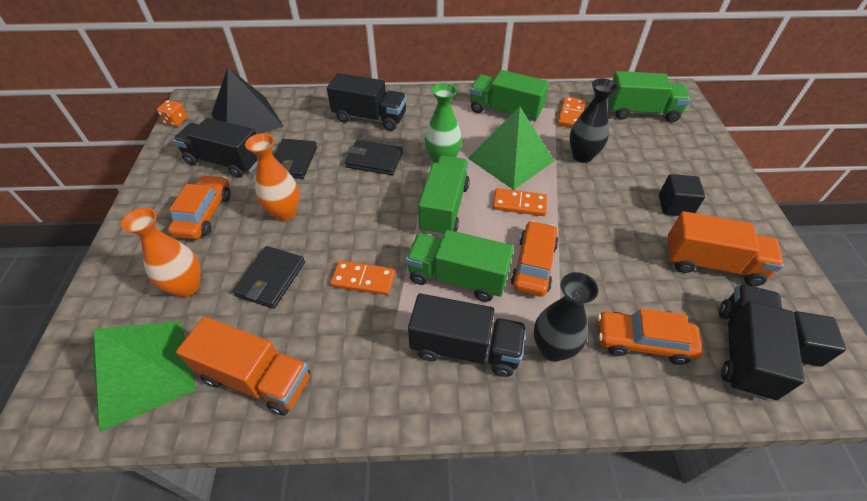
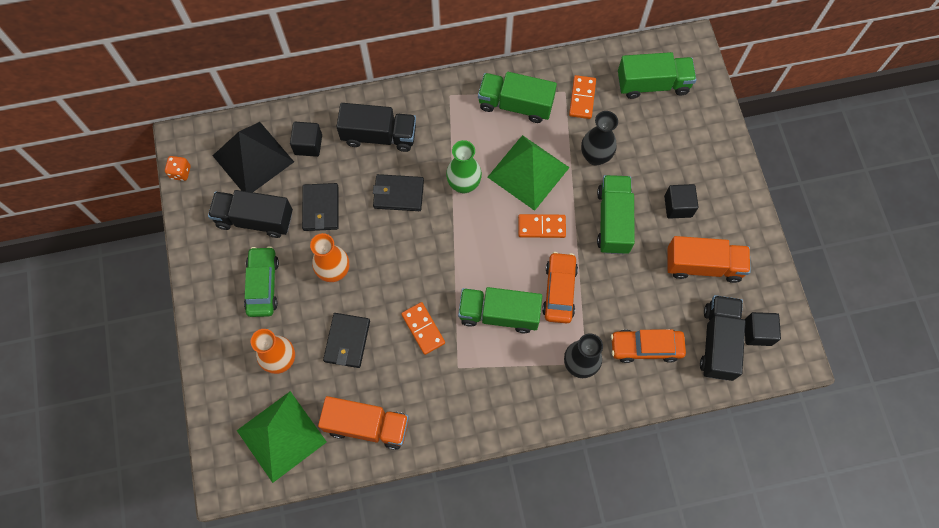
camera: 10 degrees left, 20 degrees up
(205, 214) = (263, 285): orange car -> green car
(302, 116) = (308, 145): none -> black cube
(363, 279) = (423, 329): orange domino -> orange domino turned 60 degrees clockwise
(444, 208) = (475, 242): green truck -> green truck (613, 221)
(465, 348) = (515, 375): black truck -> none

